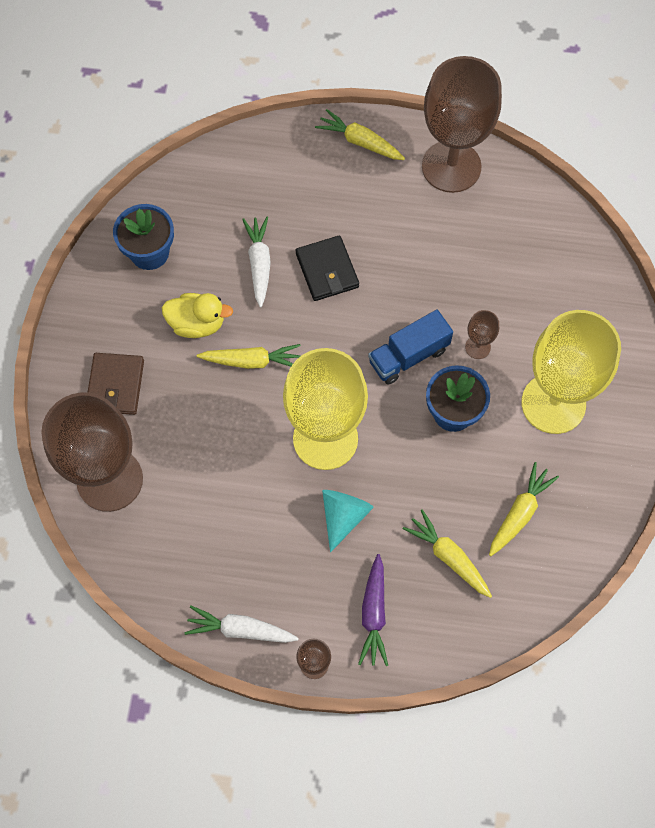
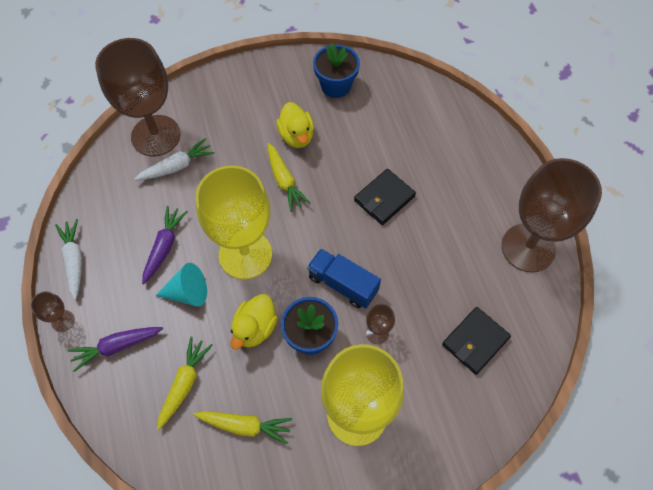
camera: 65 degrees right, 5 degrees down
(115, 385) = (226, 109): brown wallet -> none
(259, 264) = (364, 153): white carrot -> white carrot (177, 166)
(272, 522) = (164, 247): none -> purple carrot
(360, 142) = (507, 175): yellow carrot -> none
(418, 463) = (255, 328): none -> yellow duck
(526, 264) = (475, 341): none -> black wallet

